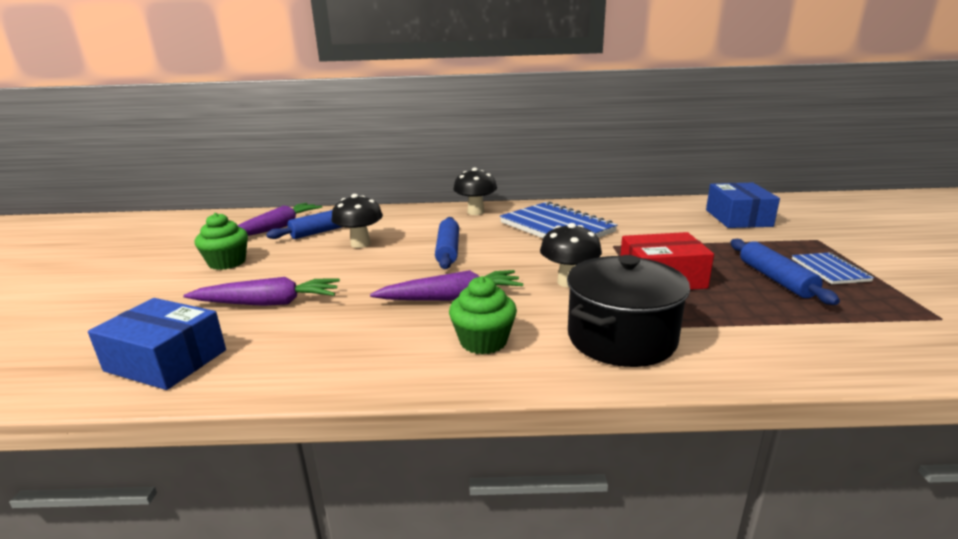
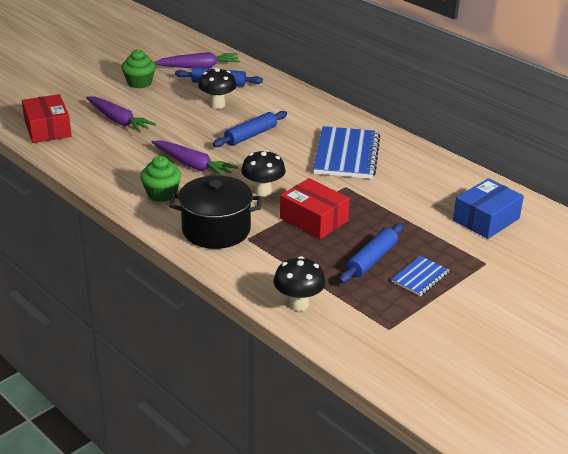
camera: 45 degrees right, 10 degrees up
(166, 360) = (47, 129): blue box -> red box
(475, 212) = (329, 115): black mushroom -> black mushroom (298, 304)

